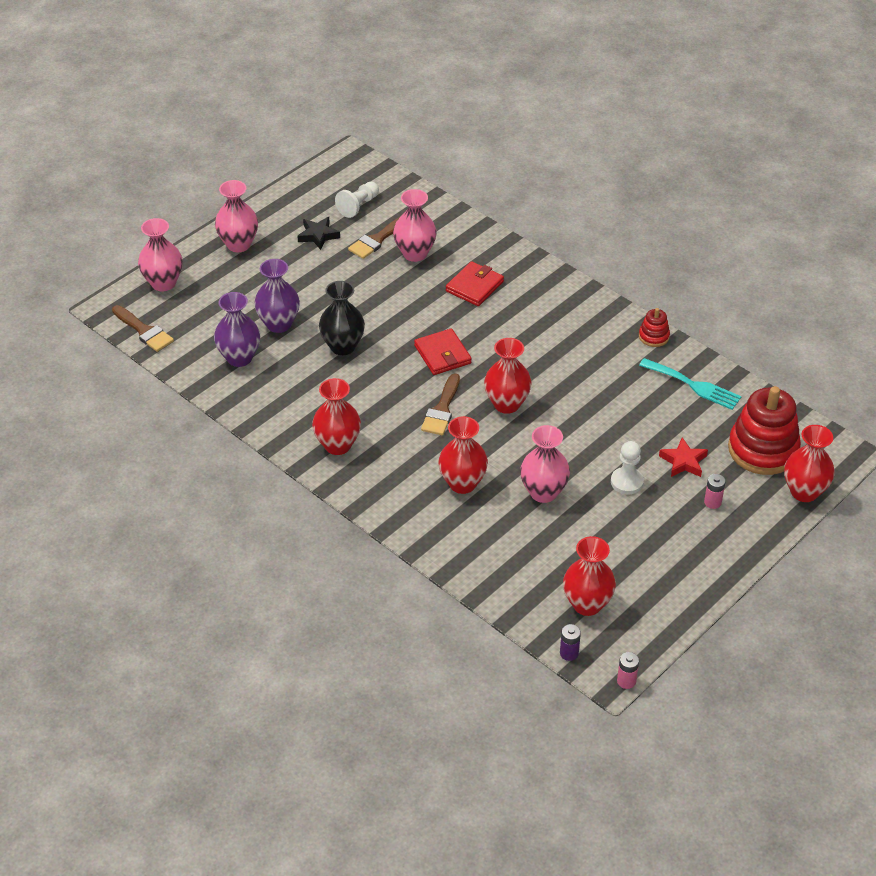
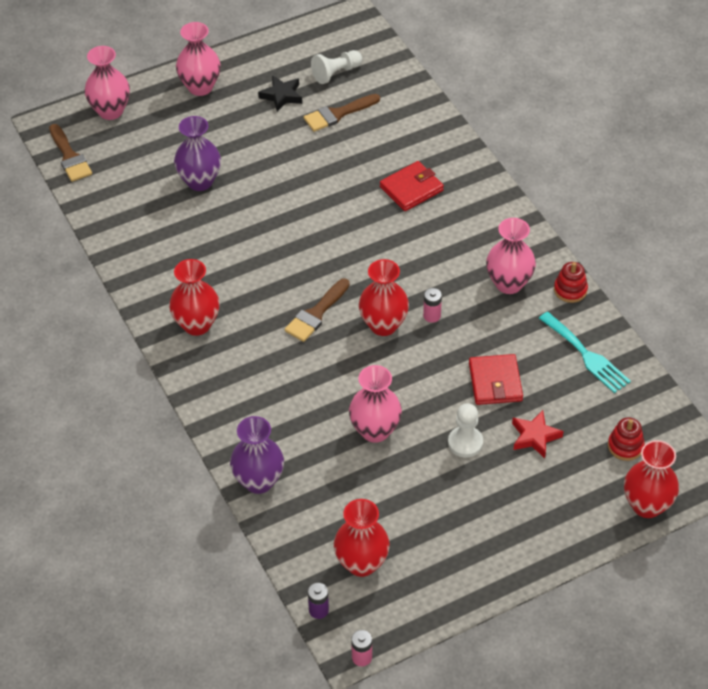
camera: 20 degrees right, 5 degrees up
(239, 358) = (146, 208): purple vase -> purple vase (259, 481)
(343, 346) = (250, 221): black vase -> none
(415, 253) = (368, 138): pink vase -> pink vase (509, 283)
(442, 354) = (344, 255): red wallet -> red wallet (495, 382)
(462, 483) = (299, 398): red vase -> none
(712, 502) = (543, 490): pink battery -> pink battery (432, 316)
(763, 449) = (625, 446): red stacking toy -> red stacking toy, size x0.47

